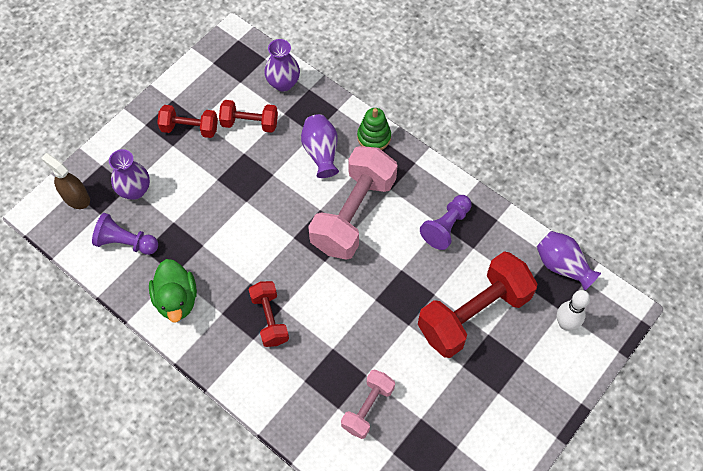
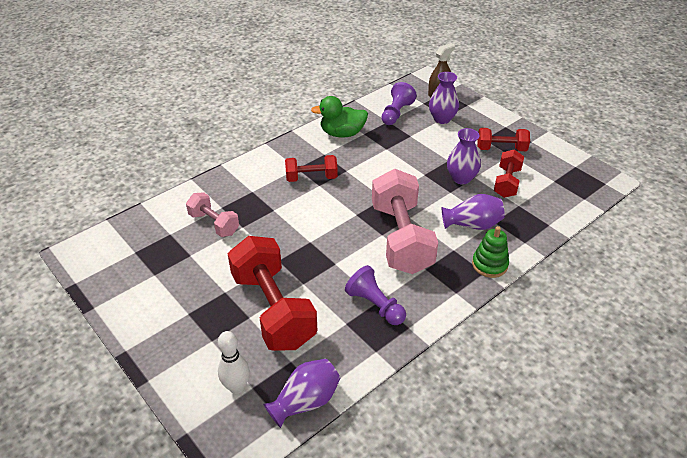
camera: 100 degrees right, 20 degrees down
(190, 128) = (501, 149): red dumbbell -> red dumbbell turned 75 degrees clockwise
(283, 83) = (554, 208): purple vase -> purple vase (461, 178)
(353, 214) = (401, 238): pink dumbbell -> pink dumbbell turned 45 degrees clockwise

